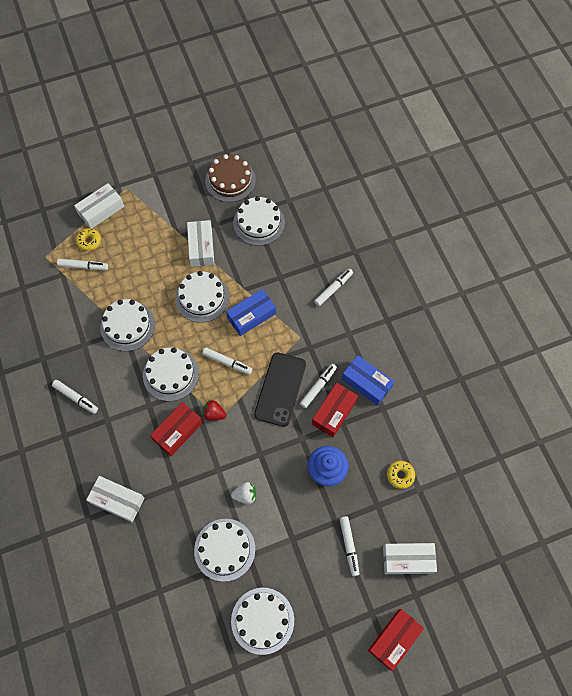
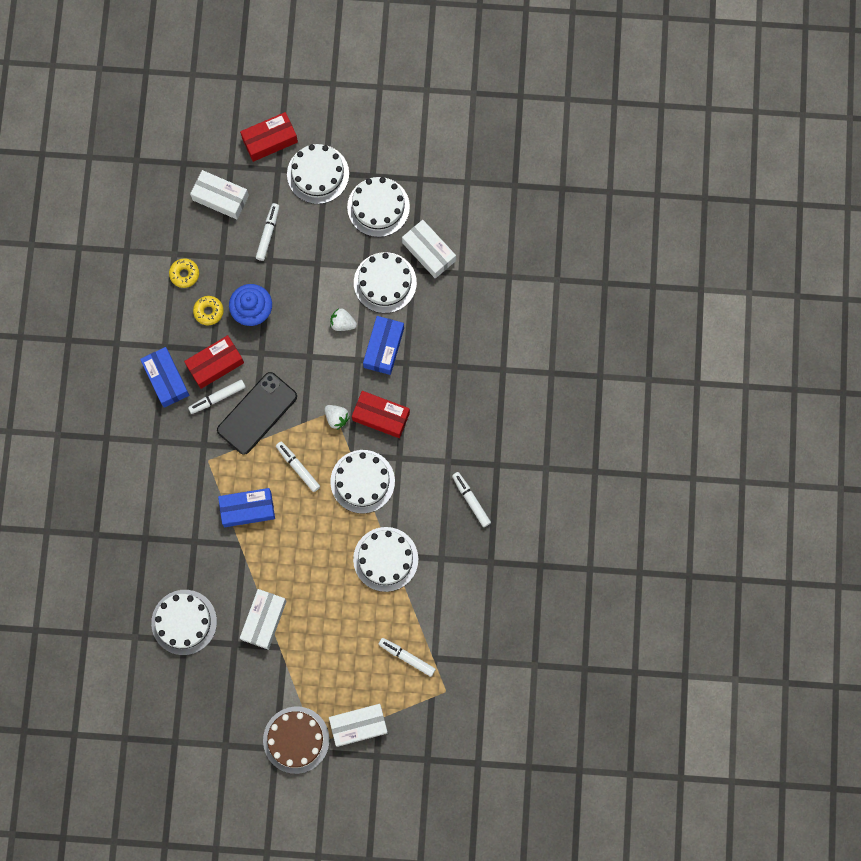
camera: 155 degrees left, 10 degrees up
(89, 241) = (388, 688): yellow donut -> yellow donut (208, 311)
(117, 500) = (468, 374): white box -> white box (429, 252)
(178, 431) = (381, 416): red box -> red box turned 45 degrees clockwise
(200, 490) = (384, 347): none -> blue box
(202, 298) = (291, 556): white cake -> white cake (318, 174)
(214, 414) = (336, 418): red strawberry -> white strawberry
(230, 180) = (189, 696): brown cake -> brown cake (296, 740)
(333, 289) = (143, 500): white marker -> none

